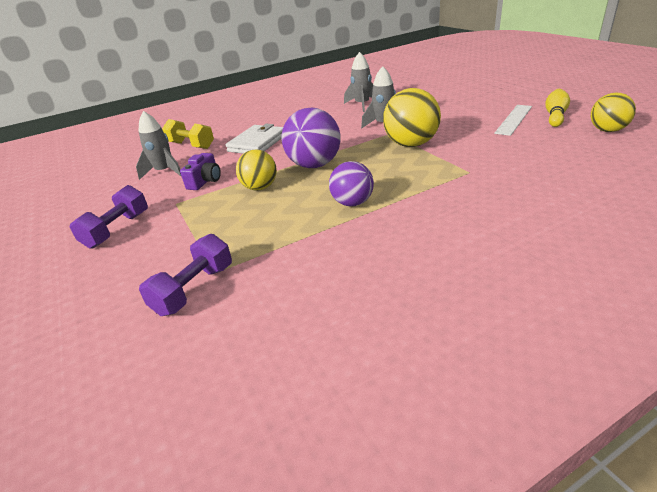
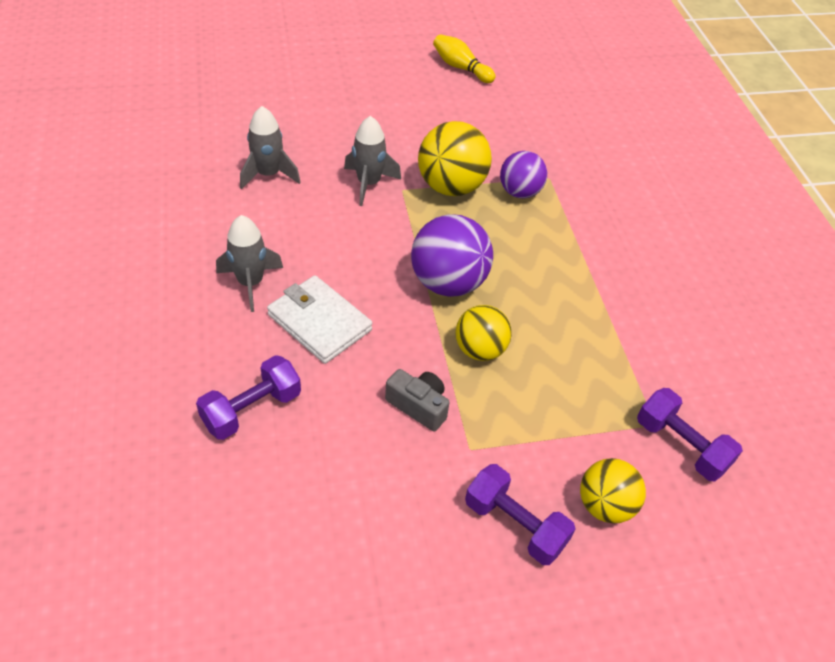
camera: 80 degrees left, 15 degrees up
(164, 172) = (344, 456): grey rocket -> grey rocket (250, 283)
(191, 145) = (252, 409): yellow dumbbell -> purple dumbbell
(205, 181) = (418, 406): purple camera -> grey camera
(352, 203) = (567, 280): purple ball -> purple ball (519, 192)
(514, 119) = (446, 93): white ruler -> none
(607, 130) = (521, 63): yellow ball -> yellow ball (605, 505)

